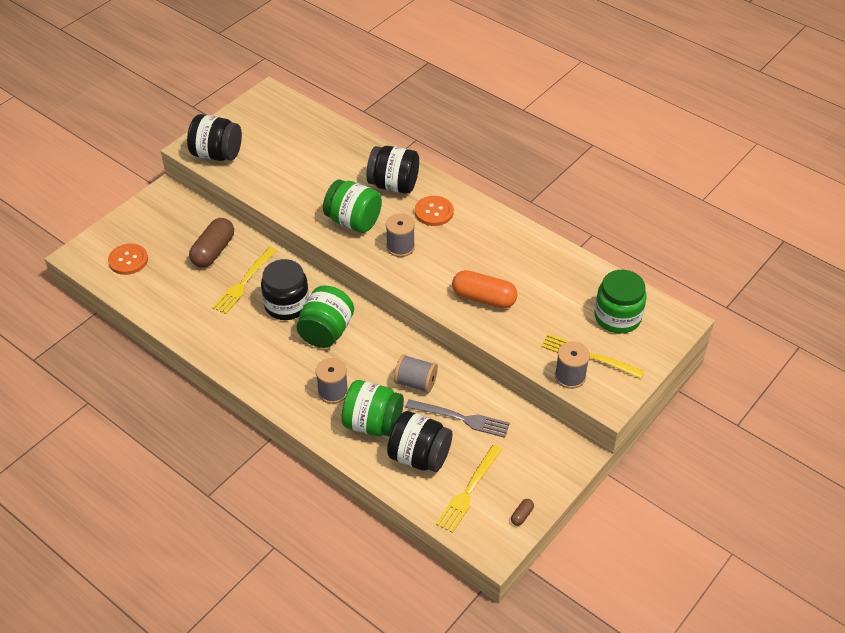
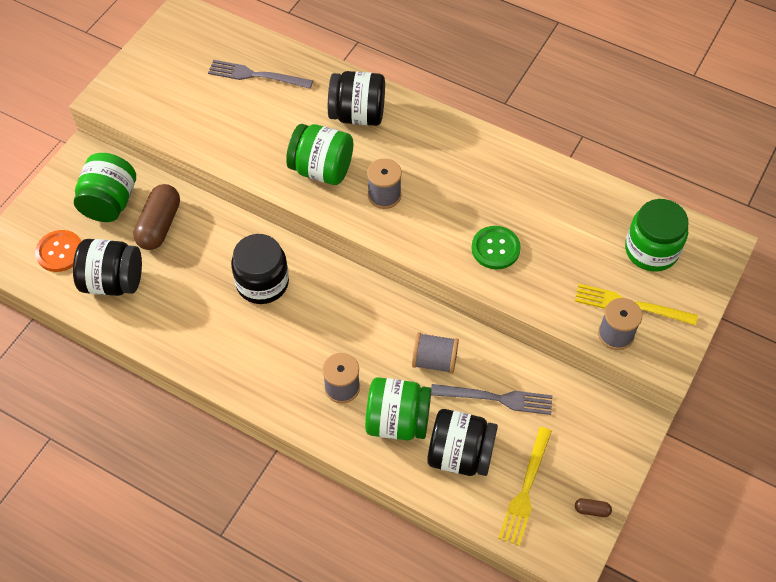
camera: 10 degrees left, 10 degrees up
(217, 154) = (138, 102): black jar -> black jar (113, 281)
(244, 282) = (205, 261): yellow fork -> none
(317, 146) = (256, 75): none -> grey fork
(326, 331) = (316, 311): green jar -> green jar (110, 202)
(434, 212) = (412, 144): orange button -> none
(483, 298) = (495, 248): orange capsule -> green button
(522, 515) = (592, 510): brown capsule -> brown capsule turned 75 degrees clockwise

